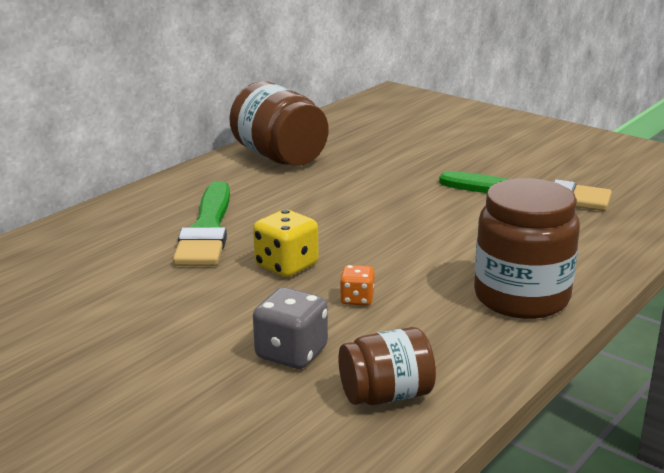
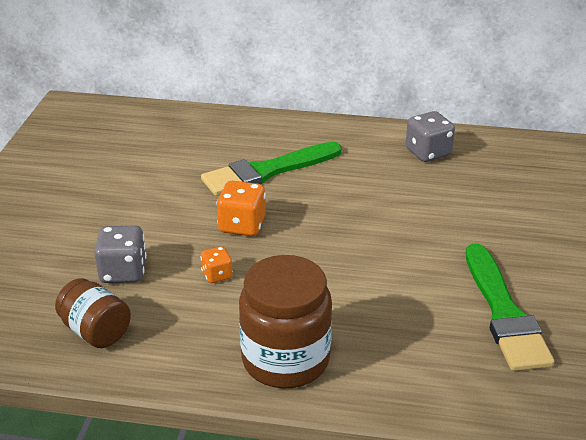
camera: 60 degrees right, 10 degrees up
(280, 157) = (428, 153): brown jar -> grey dice
(286, 266) = (242, 225): yellow dice -> orange dice

